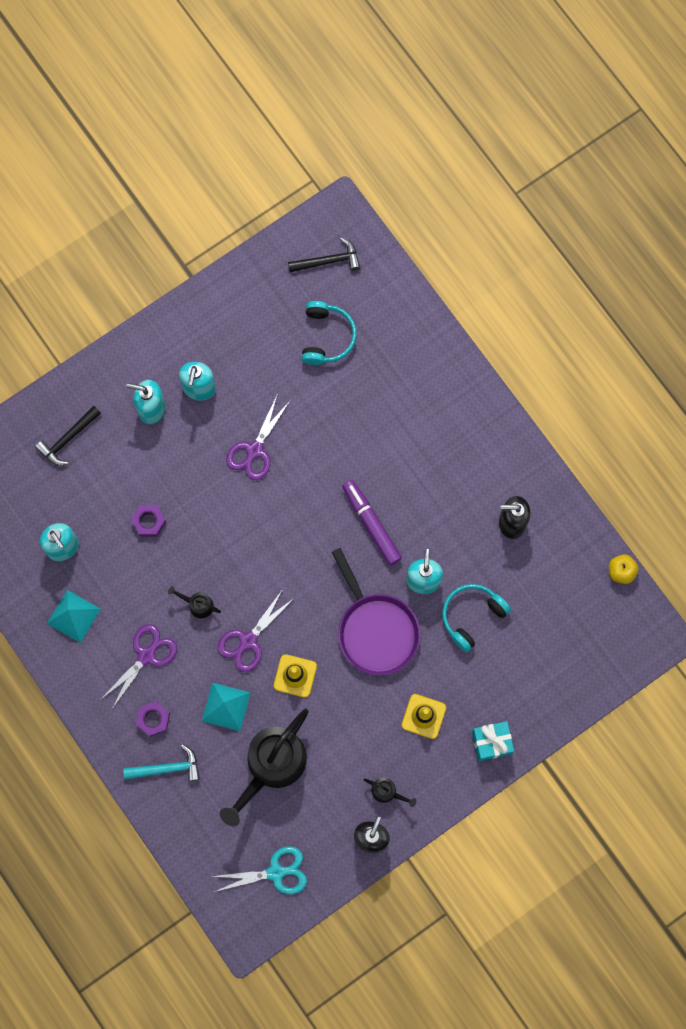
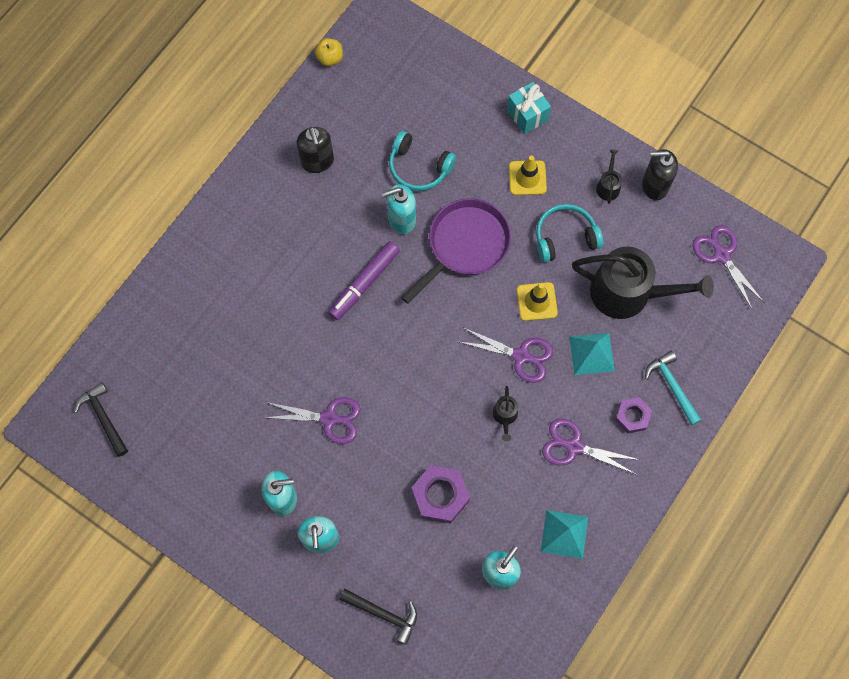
camera: 110 degrees left, 5 degrees down
(149, 522) = (440, 496): purple nut -> purple nut, size x1.59
(276, 872) = (721, 255): turquoise scissors -> purple scissors
(327, 337) = (187, 390): turquoise headphones -> turquoise headphones (565, 237)

